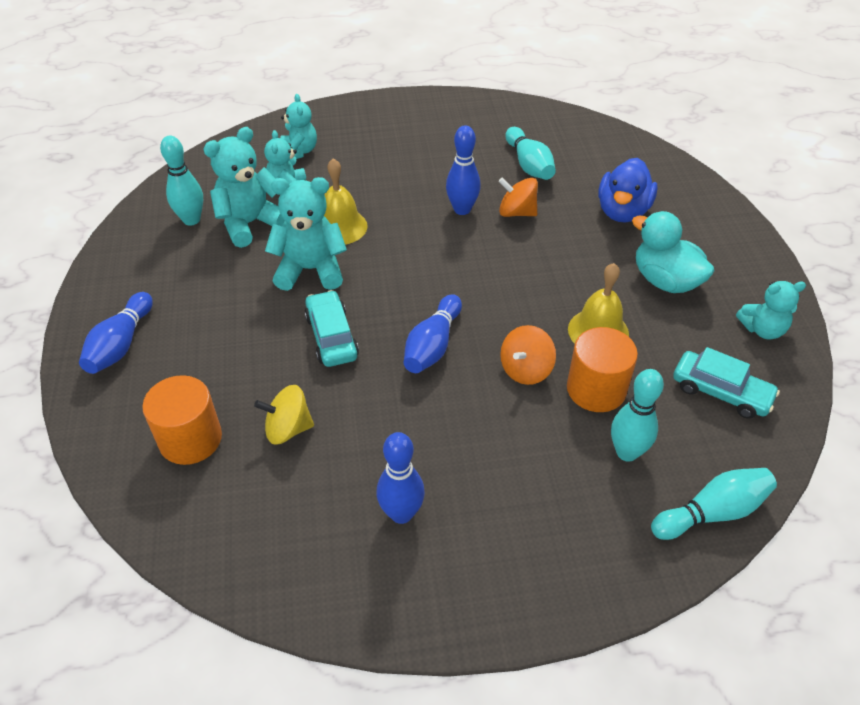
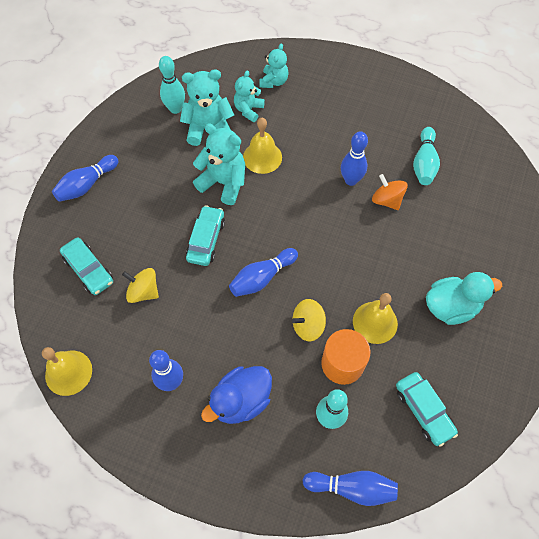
camera: 30 degrees right, 15 degrees up
(190, 439) = (89, 270): orange cylinder -> turquoise car
(244, 576) = (68, 372): none -> yellow bell
(525, 369) = (308, 326): orange spinning top -> yellow spinning top
(622, 211) = (463, 235): blue duck -> blue duck (241, 401)
(665, 280) = (451, 307): turquoise duck -> turquoise duck turned 90 degrees clockwise
(712, 512) = (352, 488): turquoise bowling pin -> blue bowling pin
(762, 329) = (491, 380): turquoise teddy bear -> none

